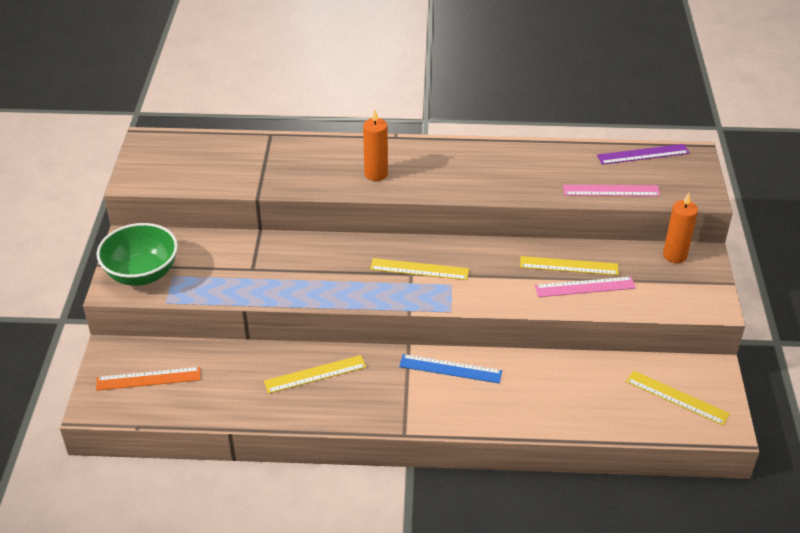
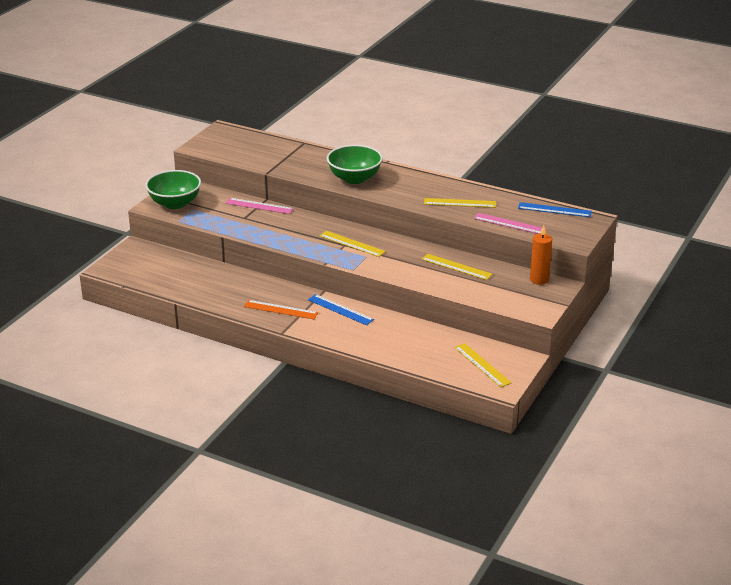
camera: 25 degrees right, 10 degrees down
(148, 379) = (147, 265): orange ruler -> orange ruler (280, 310)
(315, 374) = (251, 289): yellow ruler -> yellow ruler (460, 203)
(376, 174) = (354, 178): orange candle -> green bowl
(585, 287) = (457, 280): pink ruler -> pink ruler (259, 206)
(643, 154) = (554, 210): purple ruler -> blue ruler

